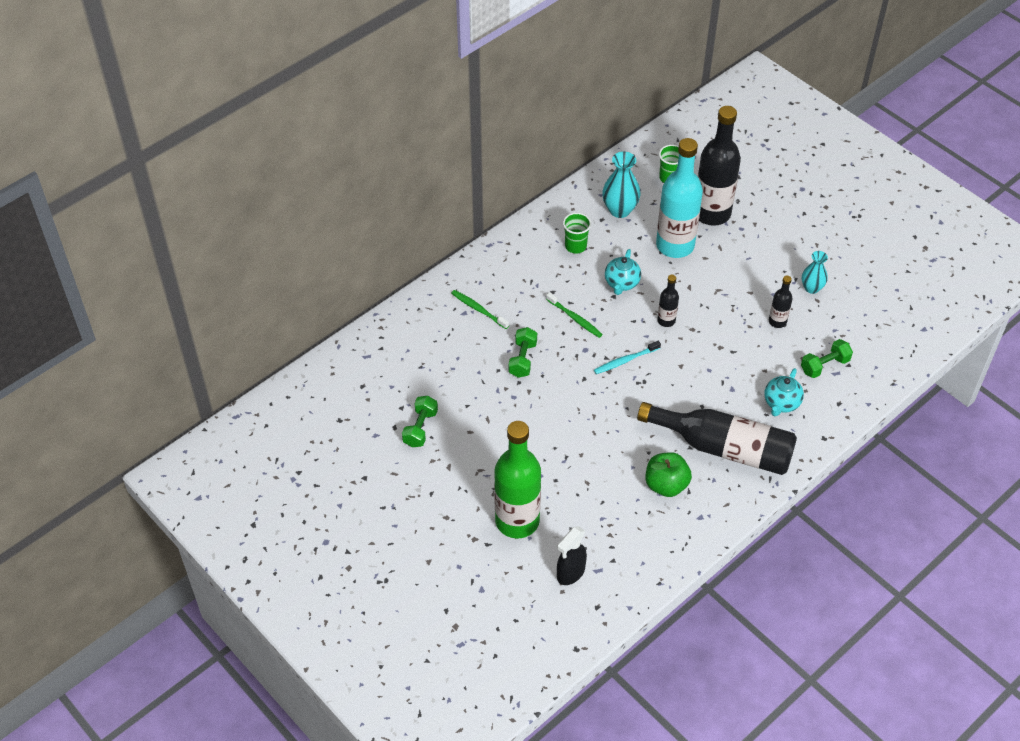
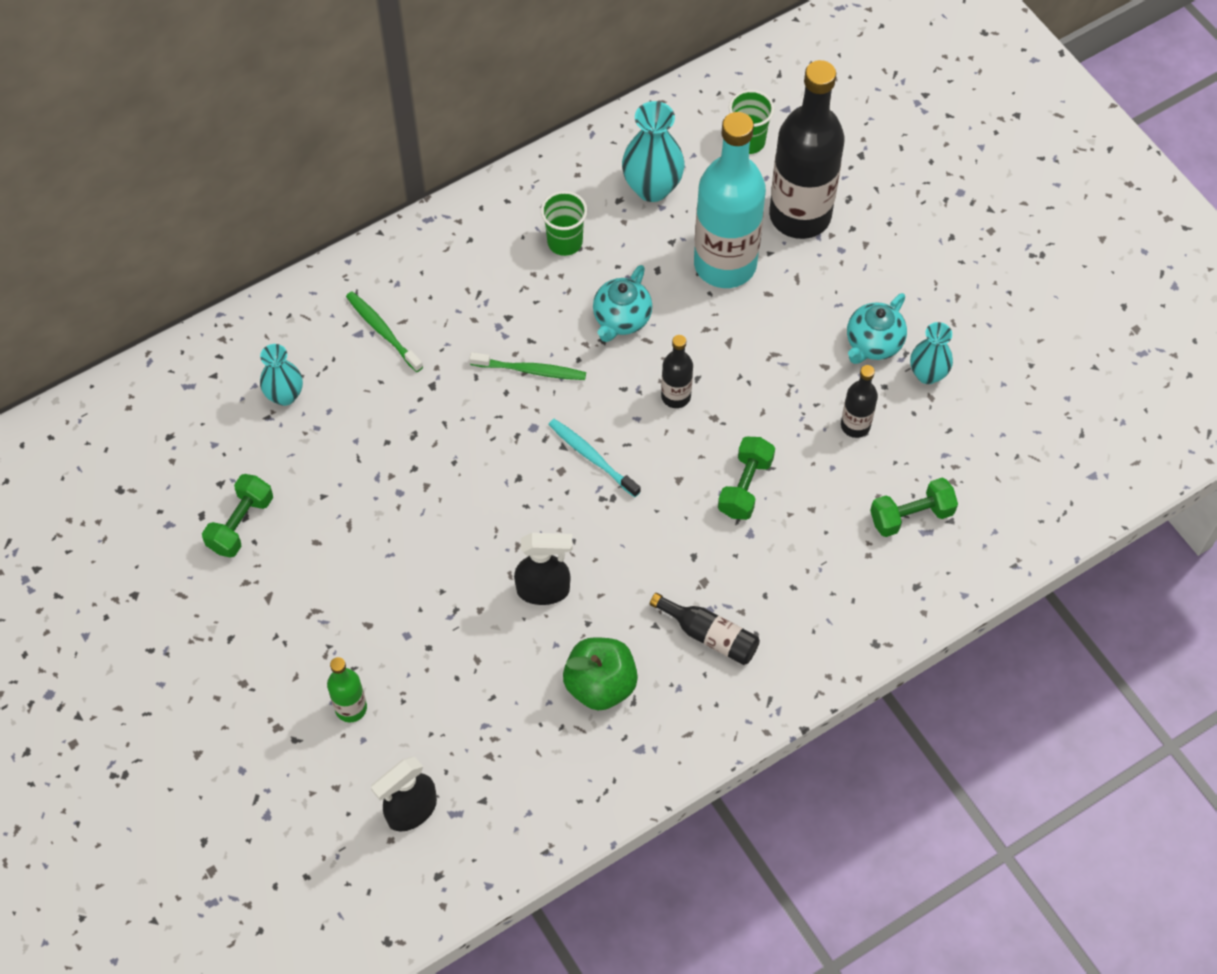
camera: 10 degrees right, 10 degrees up
(428, 353) = (285, 395): none -> turquoise vase
(517, 521) = (351, 708): green bottle -> green bottle, size x0.46
(522, 359) = (430, 429): green dumbbell -> green dumbbell (745, 486)
(575, 318) = (531, 370): green toothbrush -> green toothbrush turned 45 degrees counterclockwise
(617, 438) = (544, 590): none -> black spray bottle
(625, 361) = (591, 457): turquoise toothbrush -> turquoise toothbrush turned 60 degrees clockwise
(724, 448) = (709, 635): black bottle -> black bottle, size x0.46
(781, 403) = (822, 571): turquoise teapot -> turquoise teapot (873, 344)

